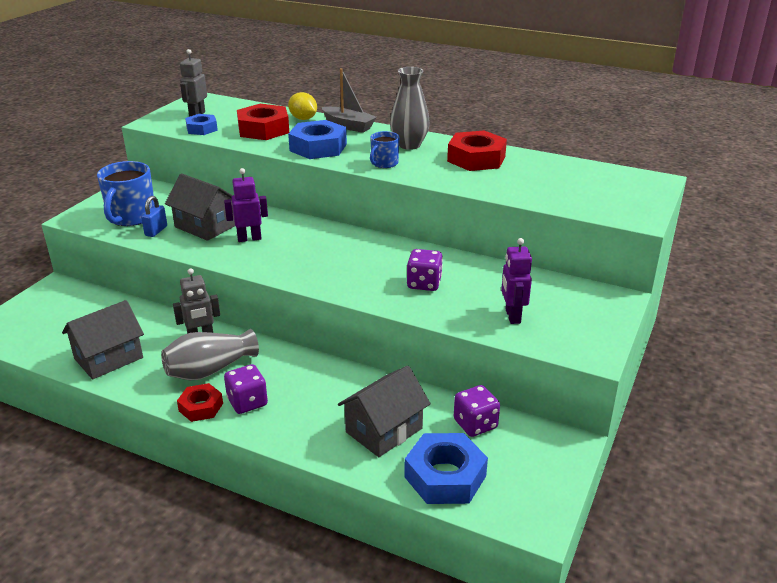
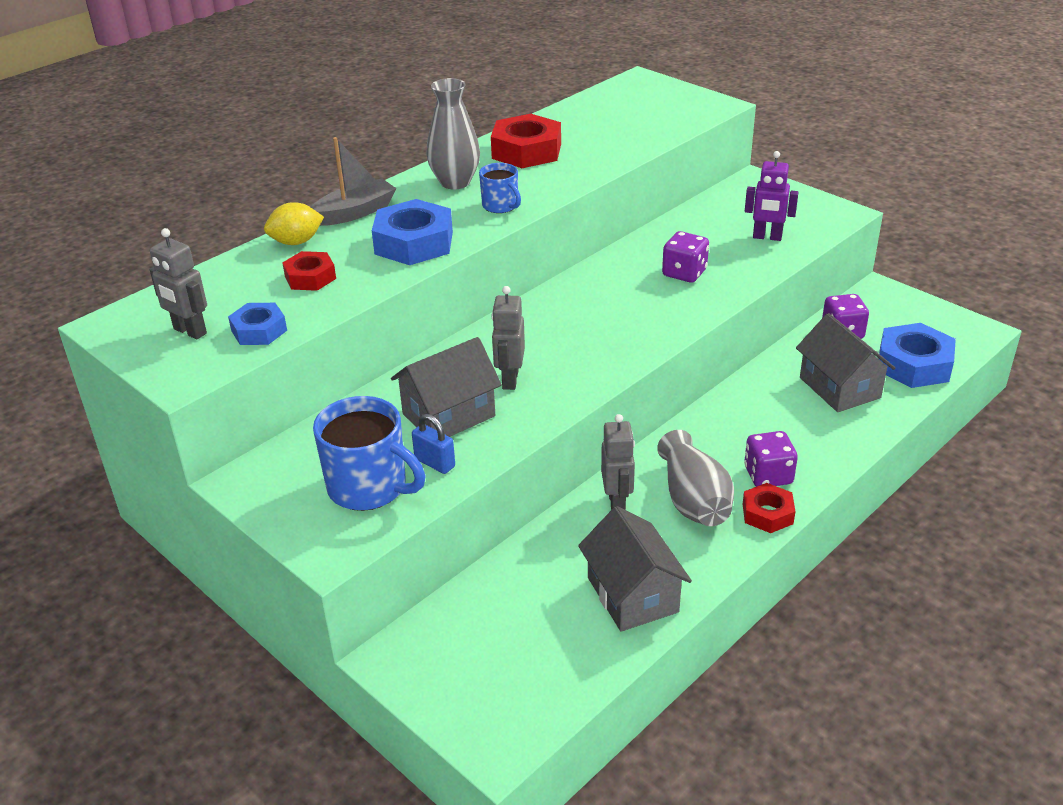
camera: 70 degrees left, 5 degrees up
(249, 238) = (509, 380): purple robot -> grey robot
(263, 129) = (310, 277): red nut -> red nut, size x0.59

